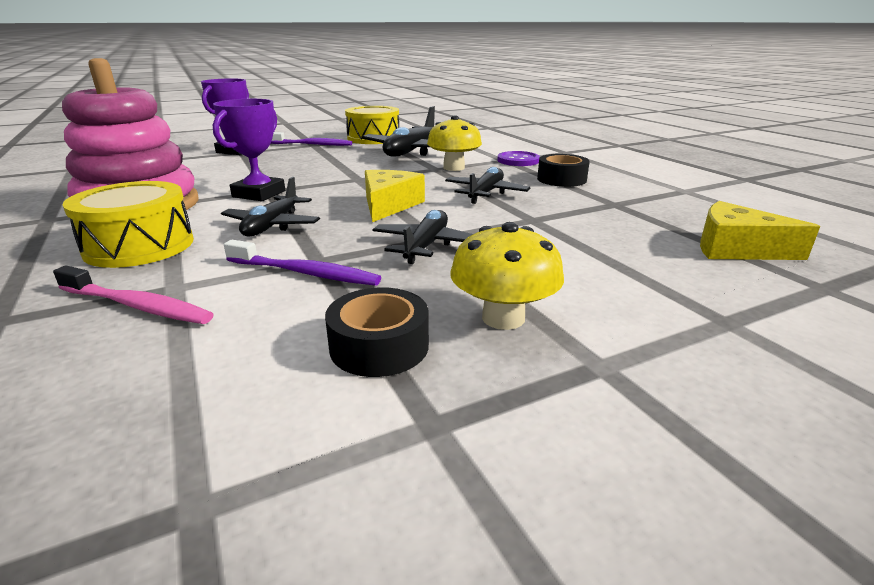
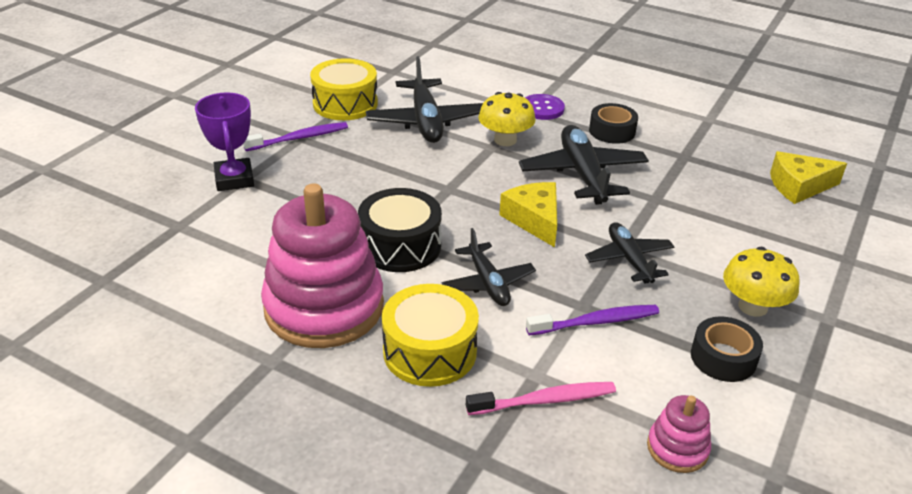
camera: 35 degrees left, 10 degrees up
(152, 403) = (677, 448): none -> pink stacking toy
(259, 194) = (400, 246): purple trophy -> black drum
(485, 193) = (583, 174): black plane -> black plane, size x1.59

